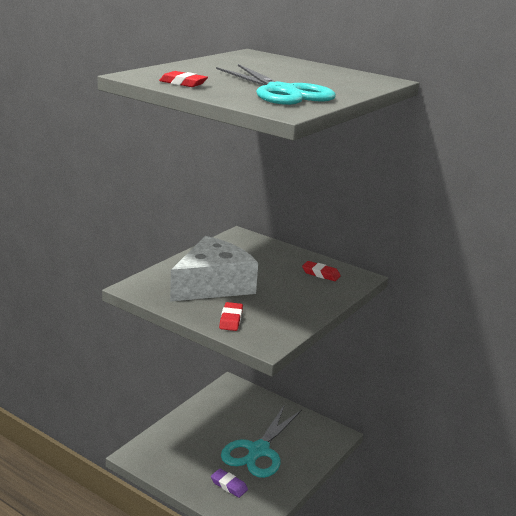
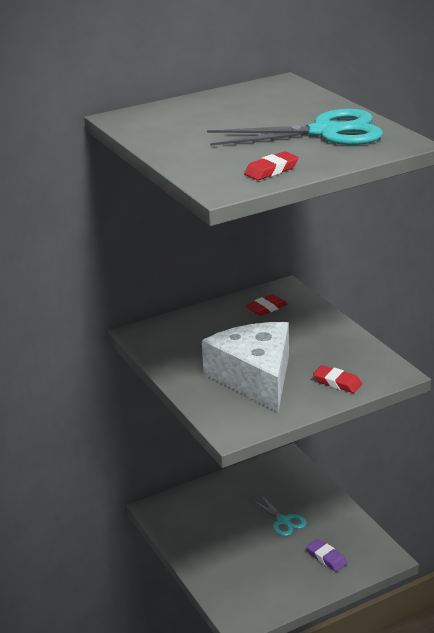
camera: 60 degrees left, 5 degrees up
(229, 485) = (326, 558): purple eraser -> purple eraser turned 75 degrees clockwise
(258, 451) = (283, 521): turquoise scissors -> turquoise scissors, size x0.51

